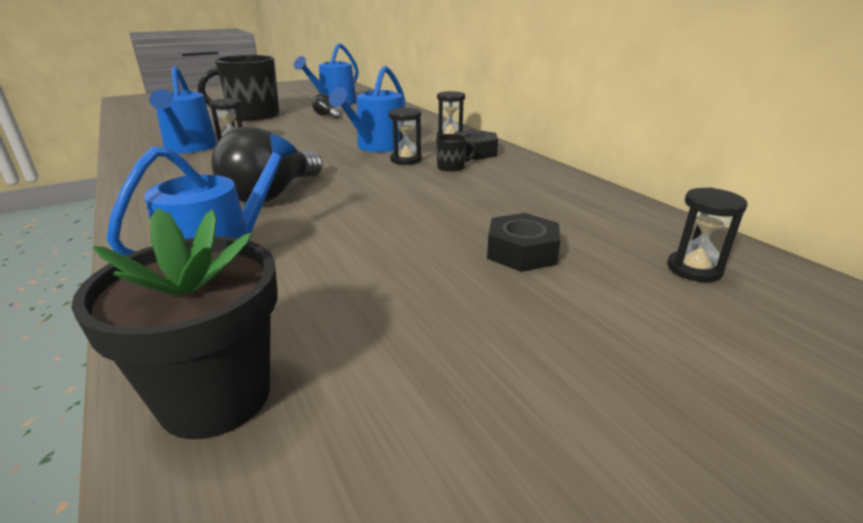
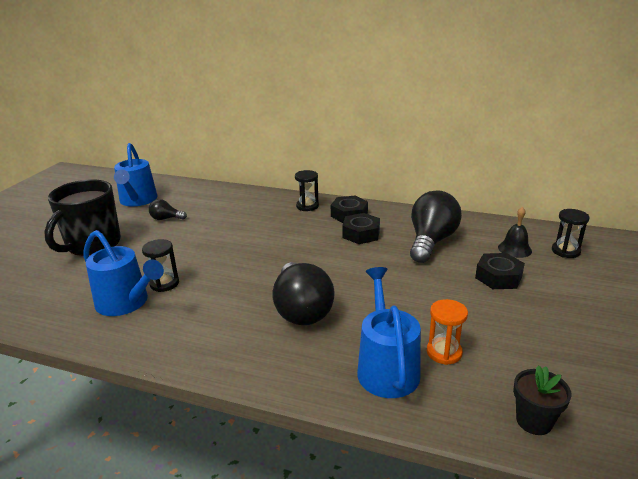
camera: 40 degrees left, 0 degrees up
(216, 397) = (534, 421): black flower pot -> black flower pot, size x0.59
(297, 280) = (444, 352): none -> orange hourglass
(377, 146) = (278, 235): blue watering can -> none
(406, 160) = (322, 240): black hourglass -> none
(451, 167) = (361, 234): black mug -> black nut
(512, 195) = (431, 241): none -> black light bulb
(610, 238) = (514, 249): none -> black bell

